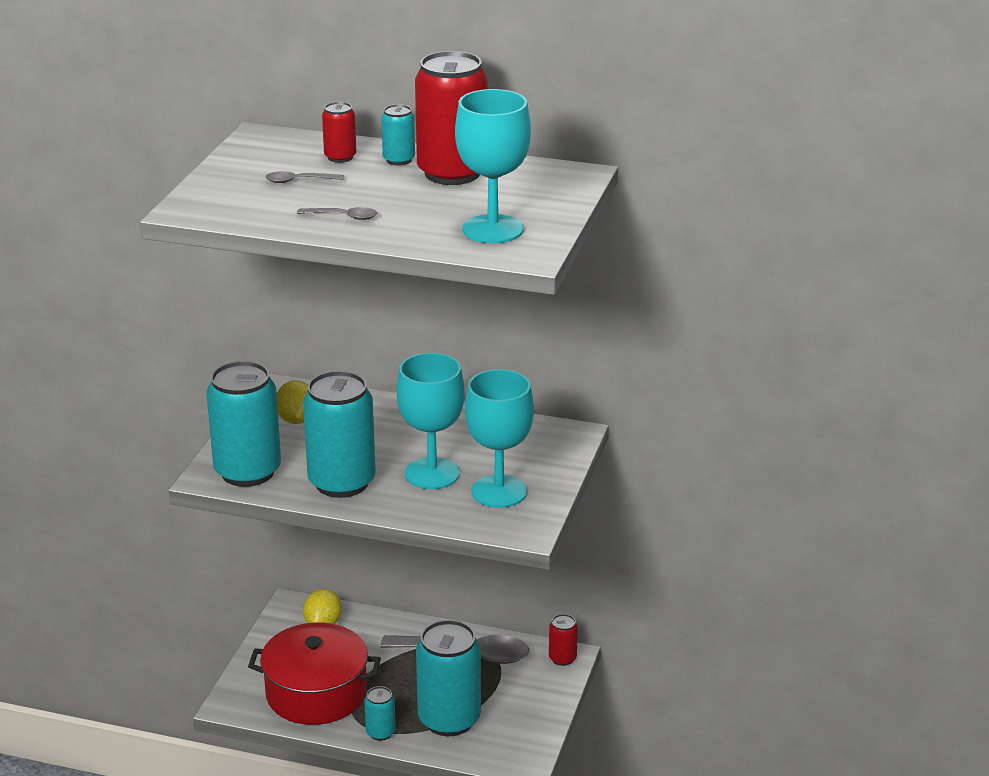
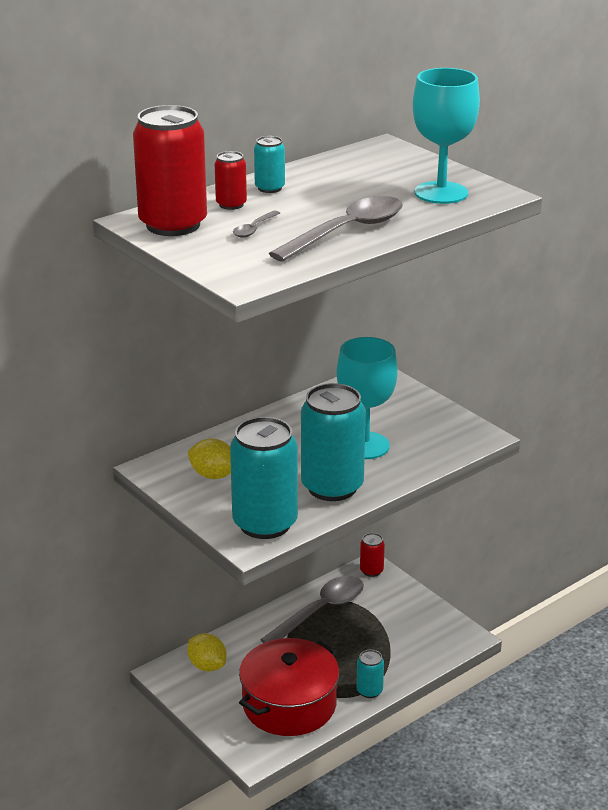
camera: 55 degrees left, 0 degrees up
(343, 216) = (347, 231): grey spoon -> grey spoon, size x2.25
(449, 719) = (387, 651): turquoise can -> none
(452, 173) = (322, 179): red can -> red can (173, 225)
(499, 491) = (420, 428): turquoise goblet -> none

